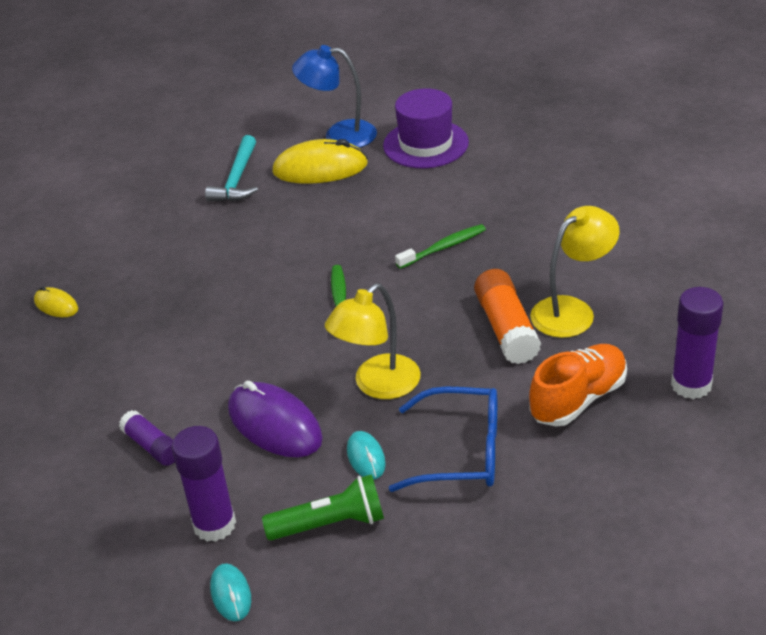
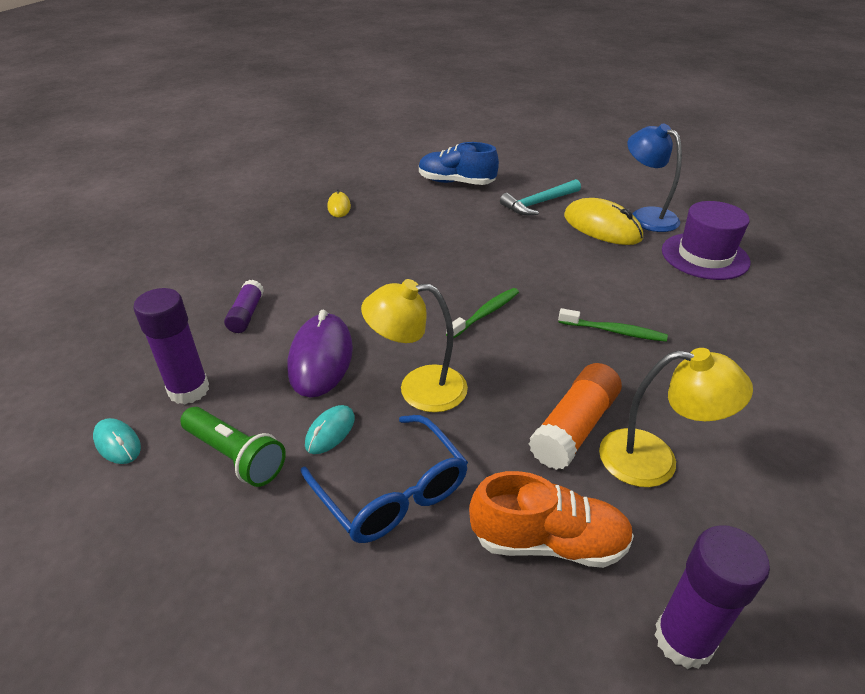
camera: 45 degrees right, 0 degrees up
(129, 207) = (456, 182): none -> blue shoe
(231, 594) = (117, 443): turquoise mouse -> turquoise mouse turned 75 degrees counterclockwise

